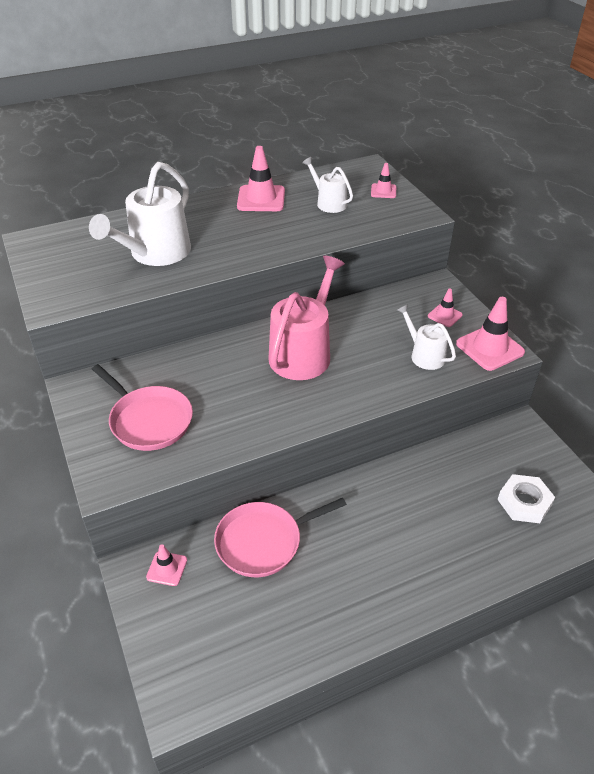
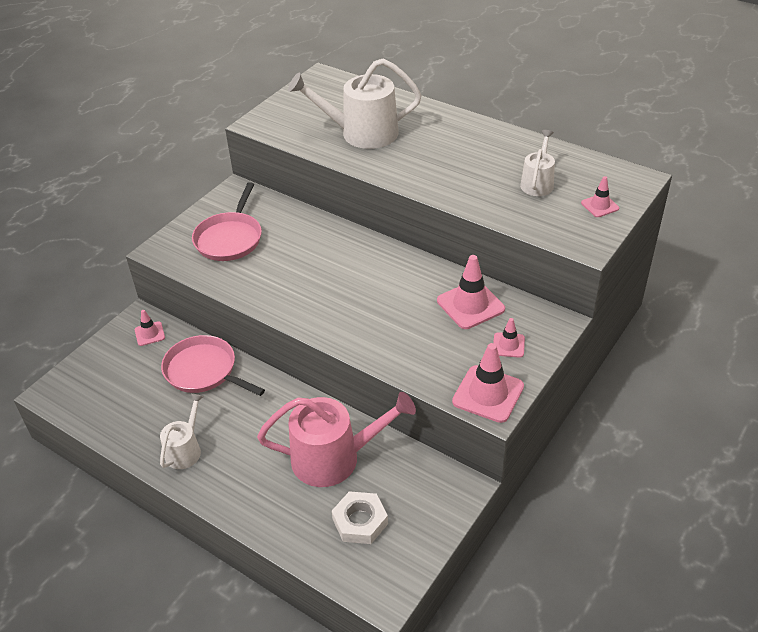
camera: 60 degrees right, 0 degrees up
(261, 199) = (499, 145): pink traffic cone -> pink traffic cone (470, 305)
(303, 353) = (370, 279): pink watering can -> pink watering can (334, 458)
(424, 355) = (435, 353): white watering can -> white watering can (185, 450)

